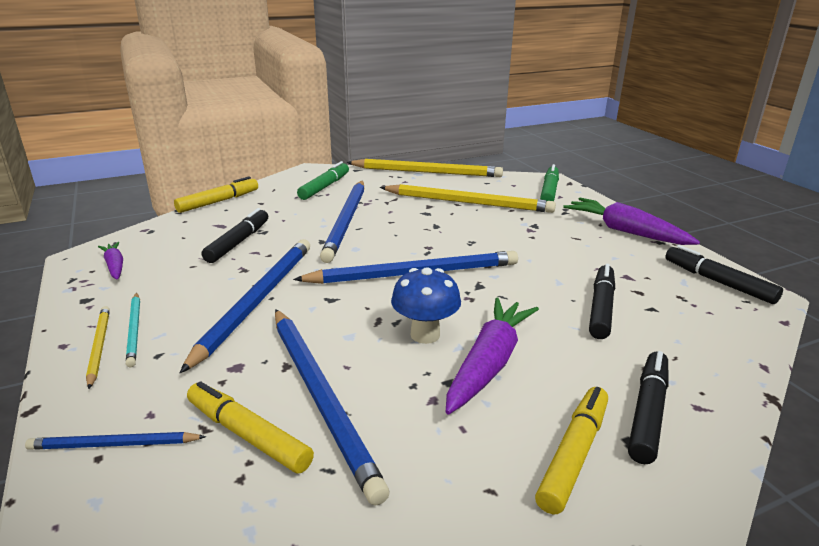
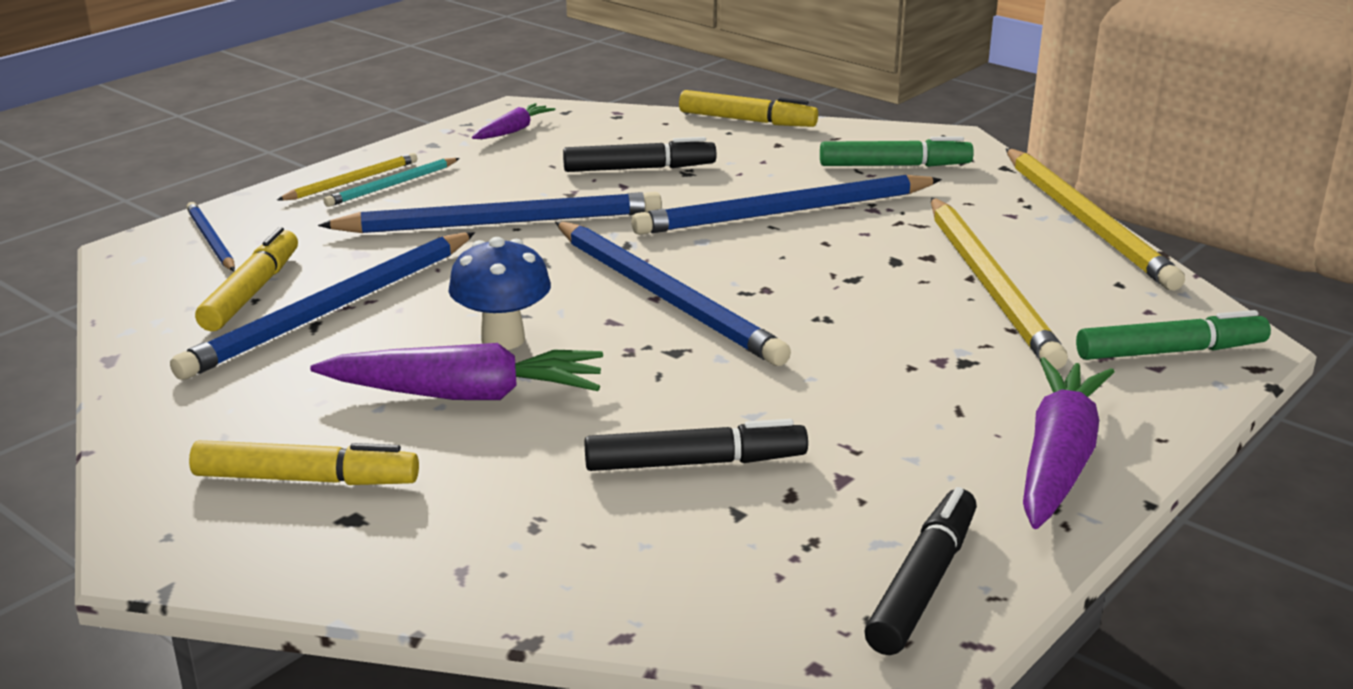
camera: 65 degrees right, 0 degrees up
(648, 412) = (422, 527): black marker -> none

